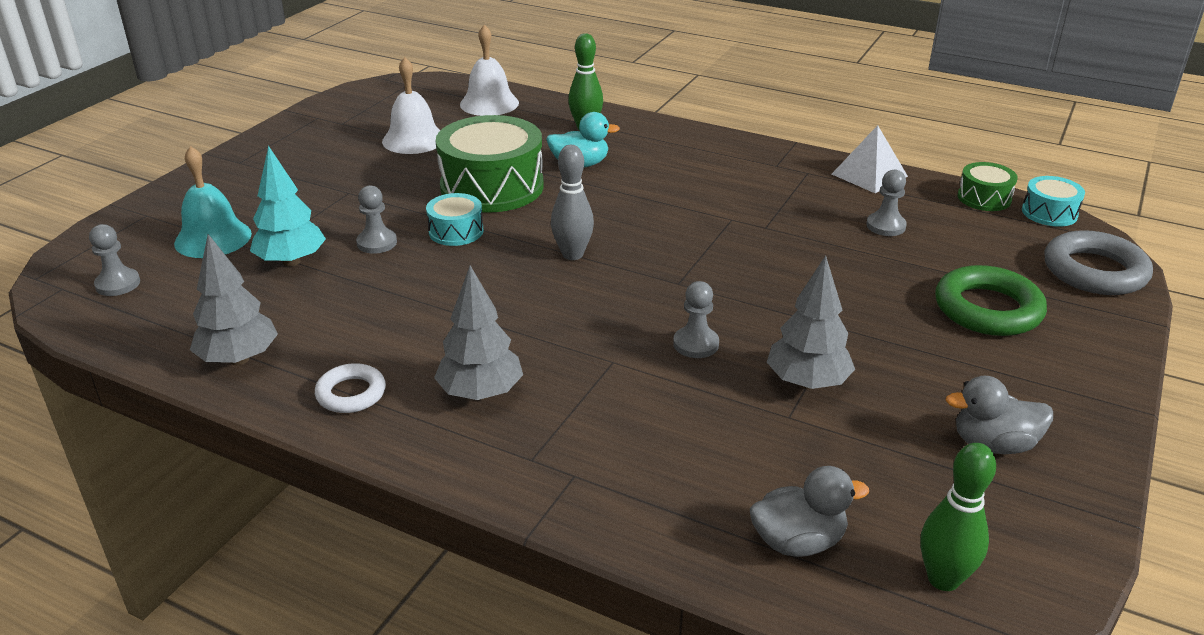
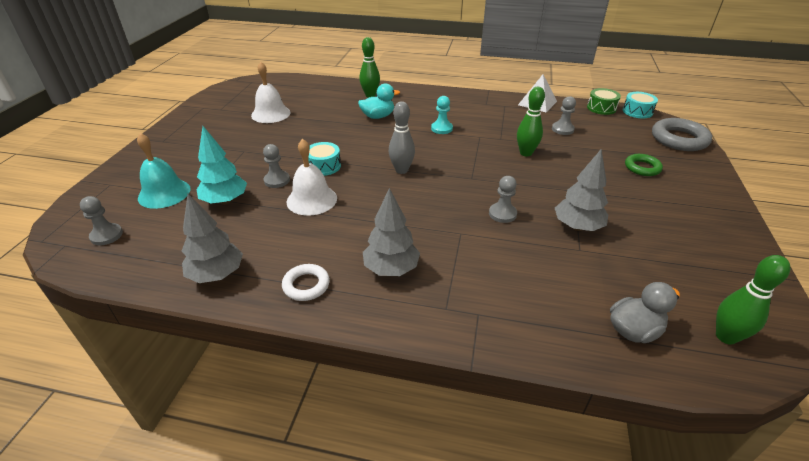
camera: 15 degrees left, 5 degrees up
(489, 103) = (306, 87): white bell -> white bell (312, 199)
(492, 187) = (332, 136): green drum -> none
(674, 197) = (441, 128): none -> turquoise pawn
(794, 256) = (526, 153): none -> green bowling pin
(987, 309) = (642, 168): green ring -> green ring, size x0.59
(993, 444) = (696, 245): grey duck -> none

